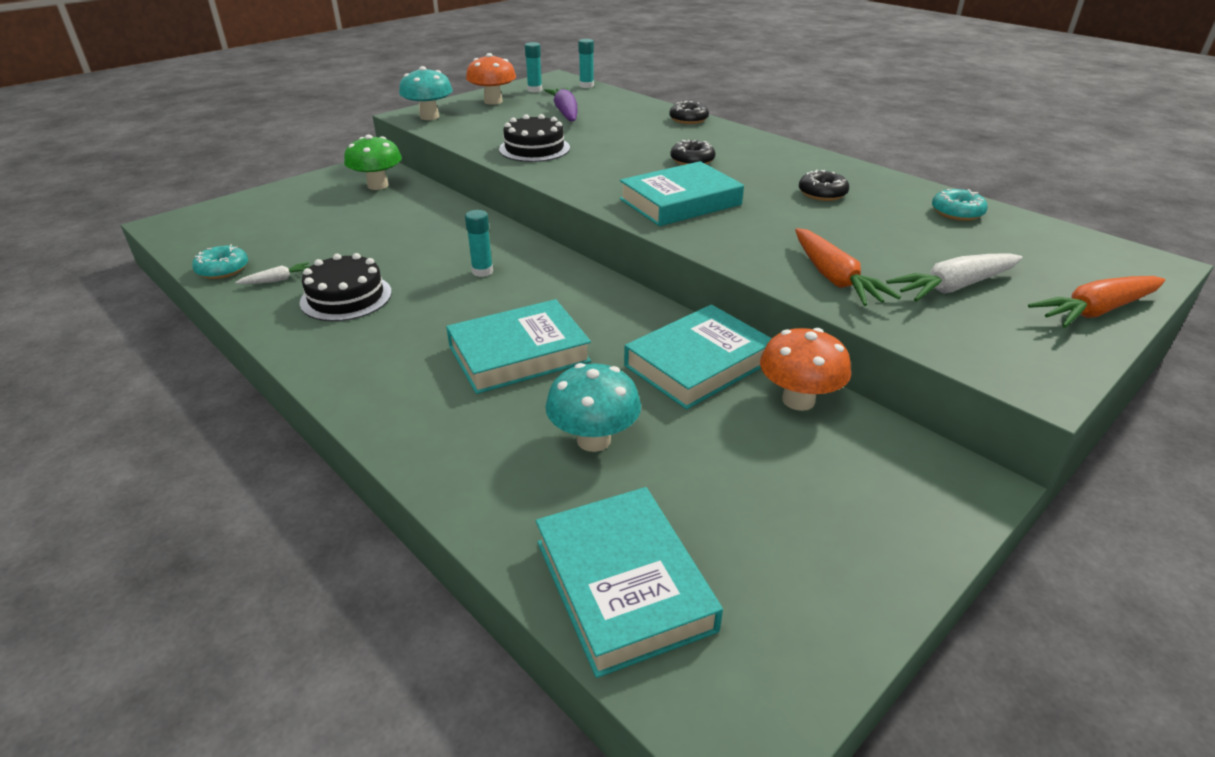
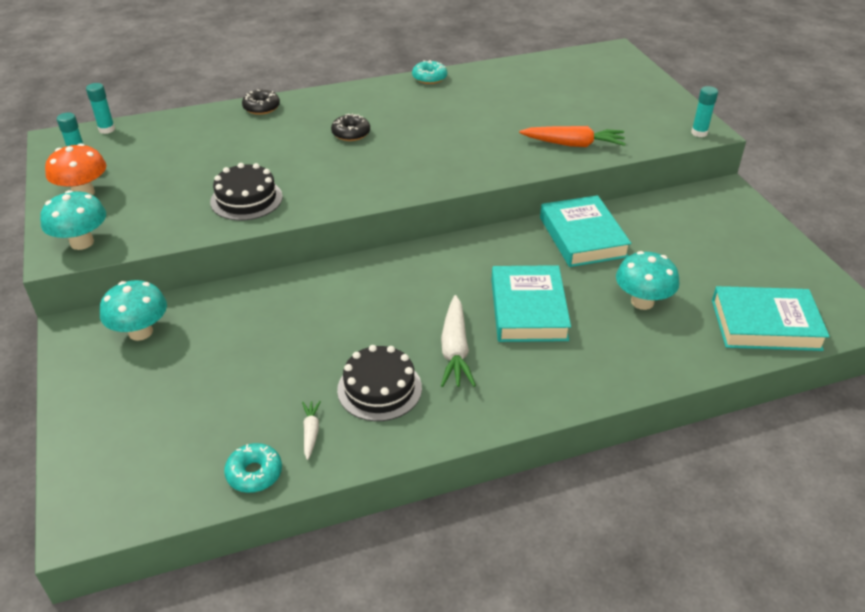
camera: 65 degrees left, 5 degrees up
(378, 185) = (140, 332): green mushroom -> turquoise mushroom
(482, 271) = (391, 300): turquoise glue stick -> turquoise glue stick (699, 133)
(565, 112) = (170, 160): purple carrot -> none
(680, 202) = (422, 162): turquoise book -> none
(798, 400) = (638, 214): orange mushroom -> none
(822, 193) = (455, 105): black donut -> none
(953, 287) = (606, 113): white carrot -> white carrot (455, 350)
(957, 212) = (519, 74): turquoise donut -> turquoise donut (429, 78)
(1095, 311) = (652, 87): orange carrot -> none

